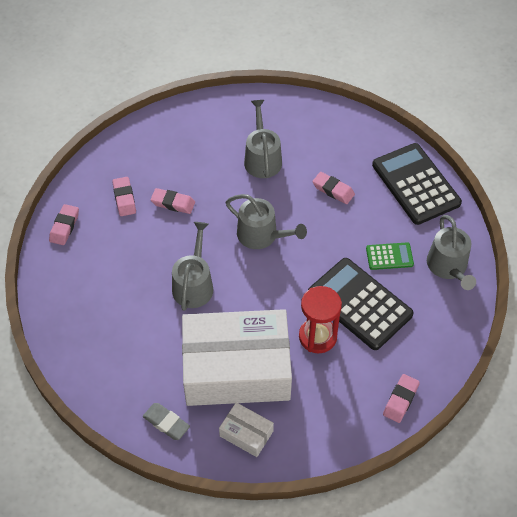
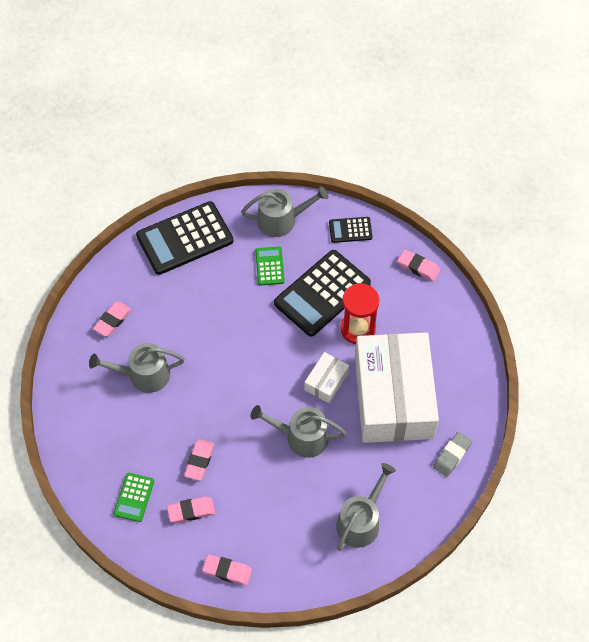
camera: 90 degrees left, 5 degrees up
(141, 157) = (134, 497): none -> green calculator
(246, 433) = (457, 388): white box -> white box (326, 381)
(261, 235) = (243, 375): grey watering can -> grey watering can (361, 521)
(333, 190) = (189, 310): pink eraser -> pink eraser (112, 320)
(443, 332) = (350, 230): none -> black calculator

